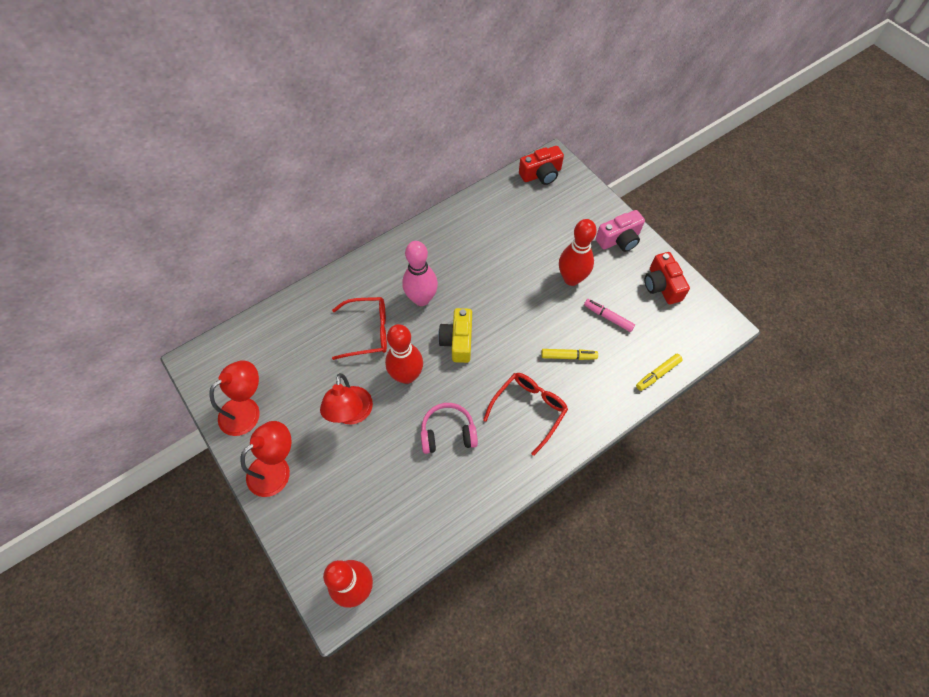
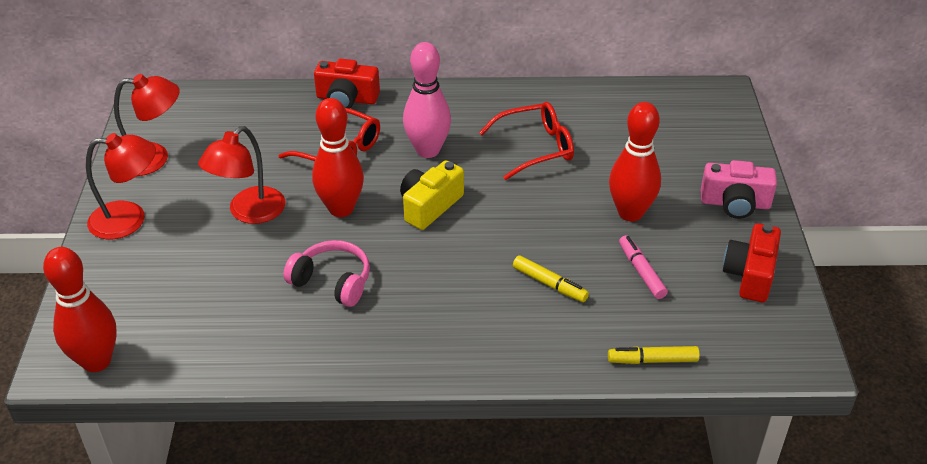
camera: 35 degrees right, 20 degrees down
(529, 410) = (448, 309): red glasses -> red glasses (535, 148)
(541, 174) = (691, 100): red camera -> red camera (347, 99)

